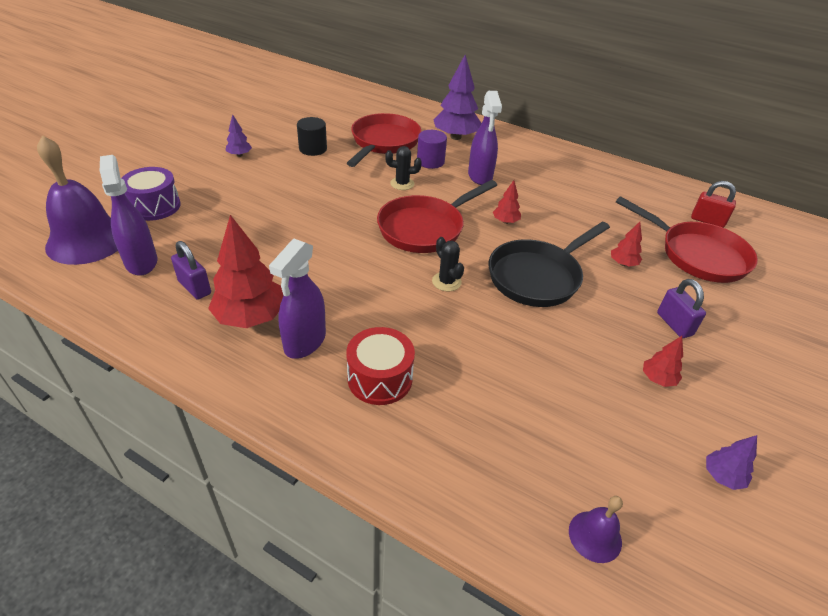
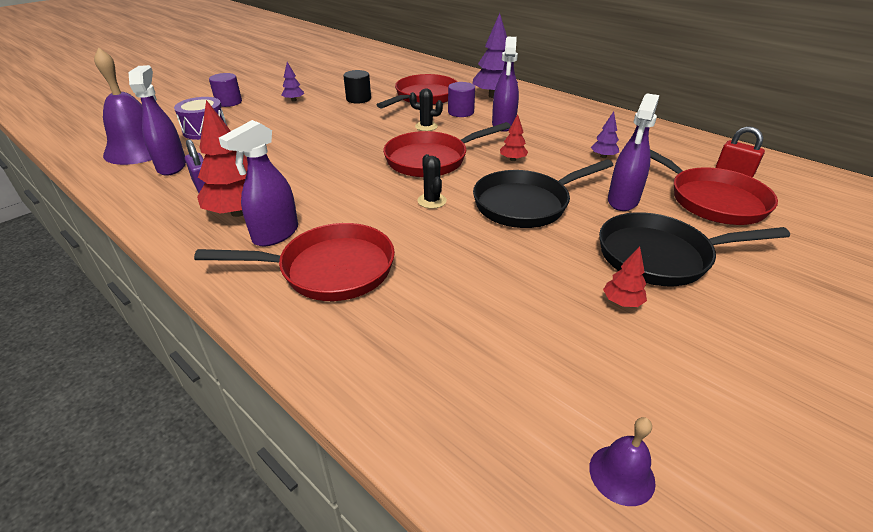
camera: 15 degrees right, 5 degrees down
(162, 162) = (229, 102): none -> purple cylinder
(380, 378) = (329, 270): red drum -> red pan
(595, 536) = (487, 438): purple bell -> purple bell (621, 474)
(623, 263) = (622, 201): red tree -> purple spray bottle
(674, 324) = (661, 256): purple padlock -> black pan
(722, 476) = (665, 403): purple tree -> purple tree (603, 156)

